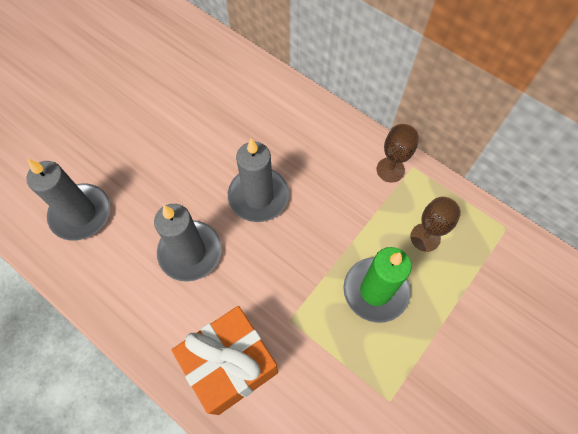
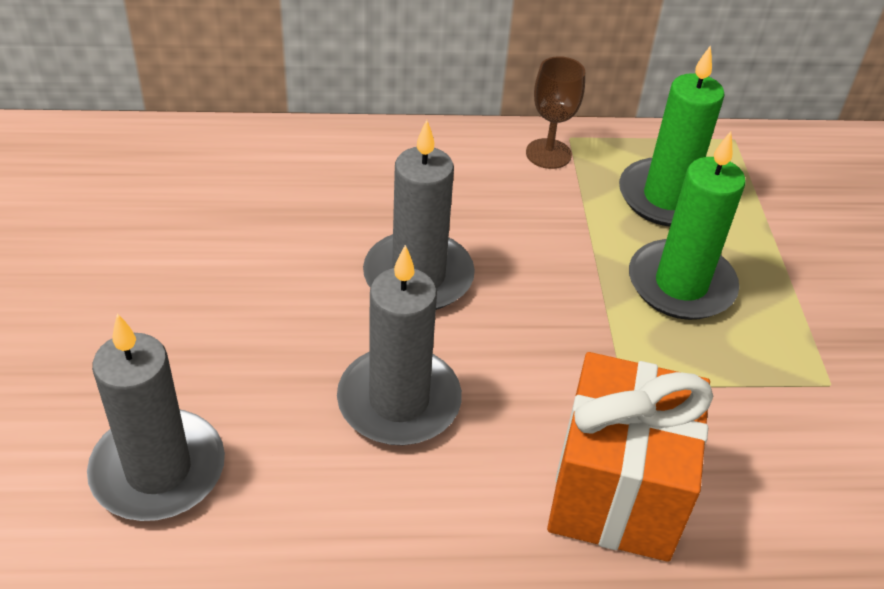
camera: 45 degrees left, 20 degrees down
(425, 237) = (667, 197): brown goblet -> green candle

